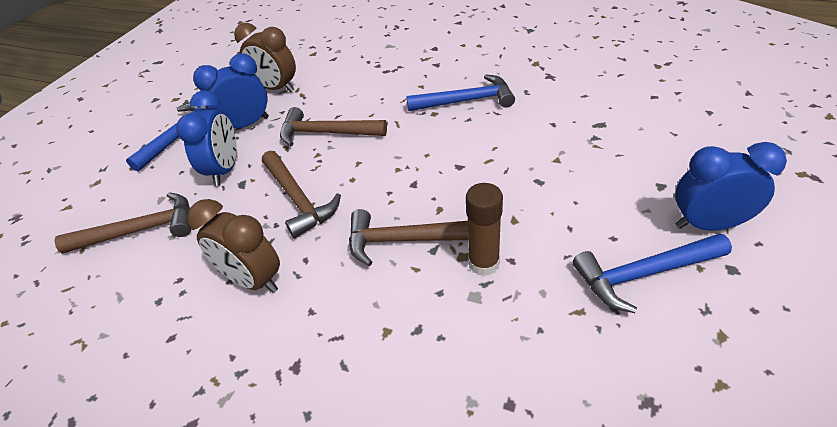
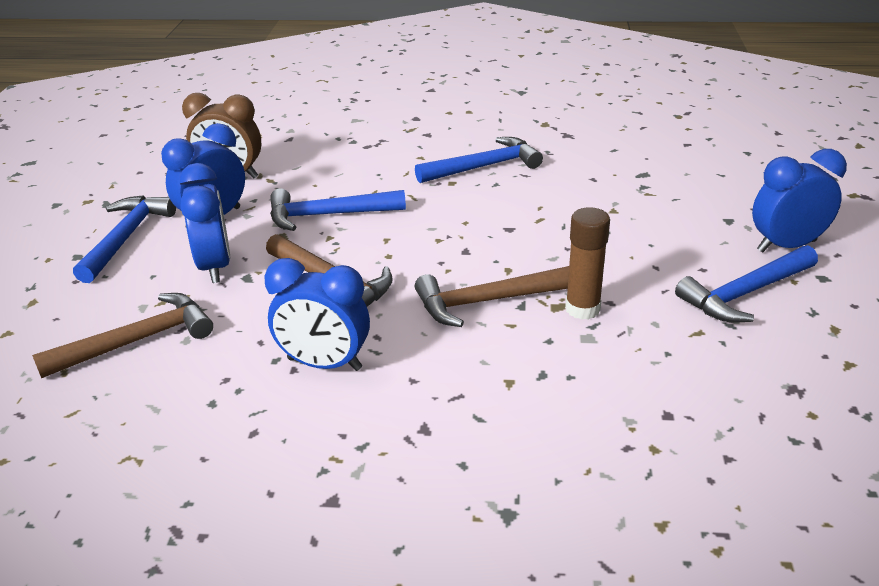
camera: 20 degrees left, 10 degrees down
(253, 280) = (324, 364): brown clock -> blue clock
(326, 133) = (328, 215): brown hammer -> blue hammer

